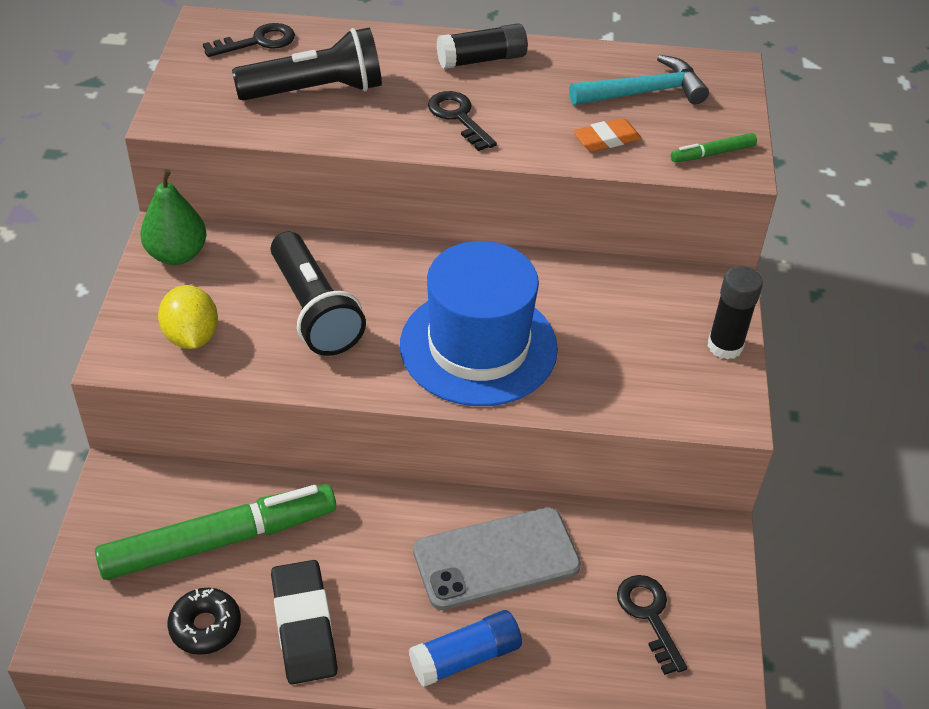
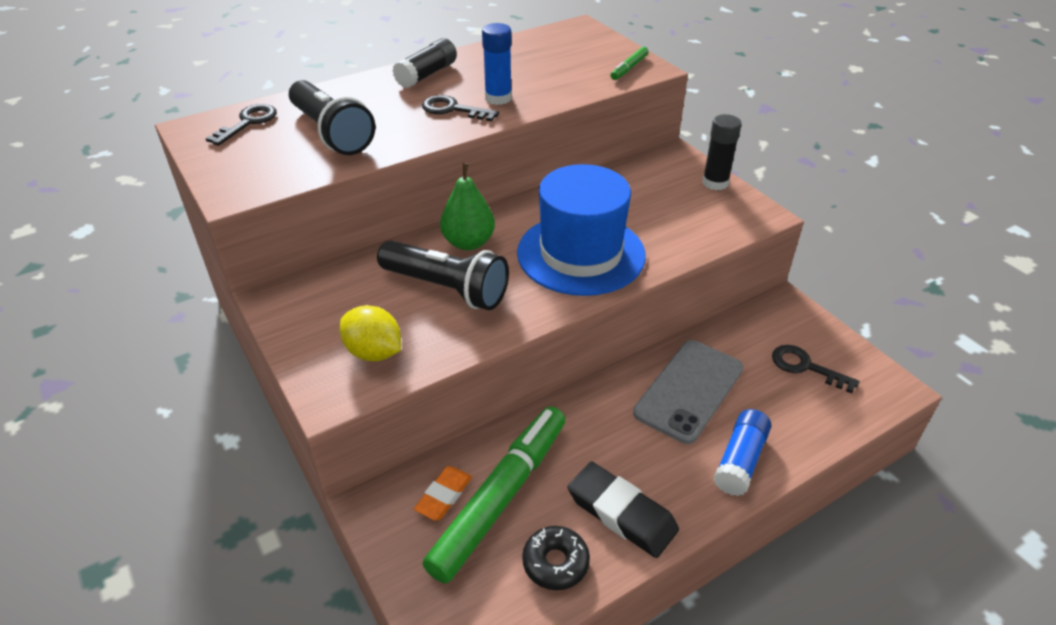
camera: 35 degrees left, 5 degrees down
(177, 254) = (298, 305): green pear -> green pear (468, 242)
(316, 91) = (332, 133): black flashlight -> black flashlight turned 105 degrees clockwise
(520, 125) = (498, 98): none -> blue glue stick
(606, 139) = (560, 85): orange eraser -> orange eraser (443, 496)
(644, 92) = (550, 54): turquoise hammer -> none

